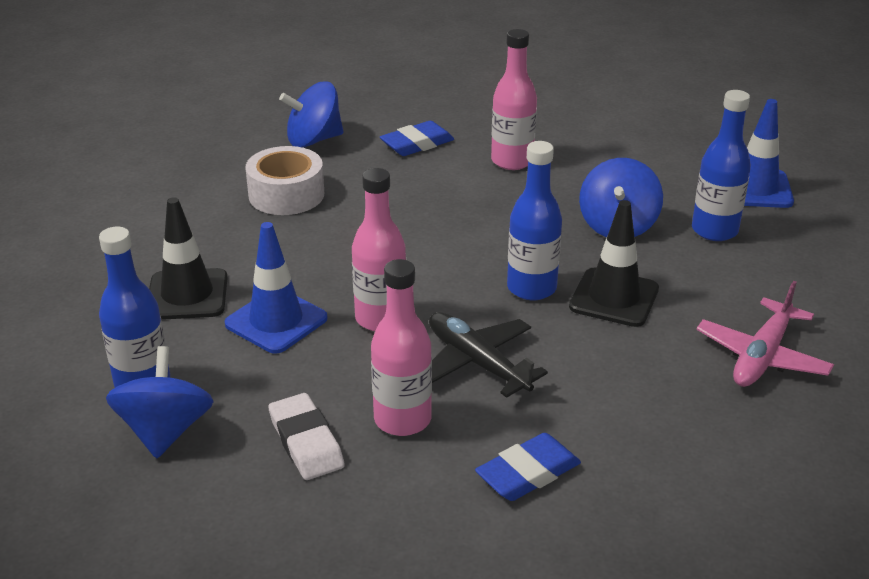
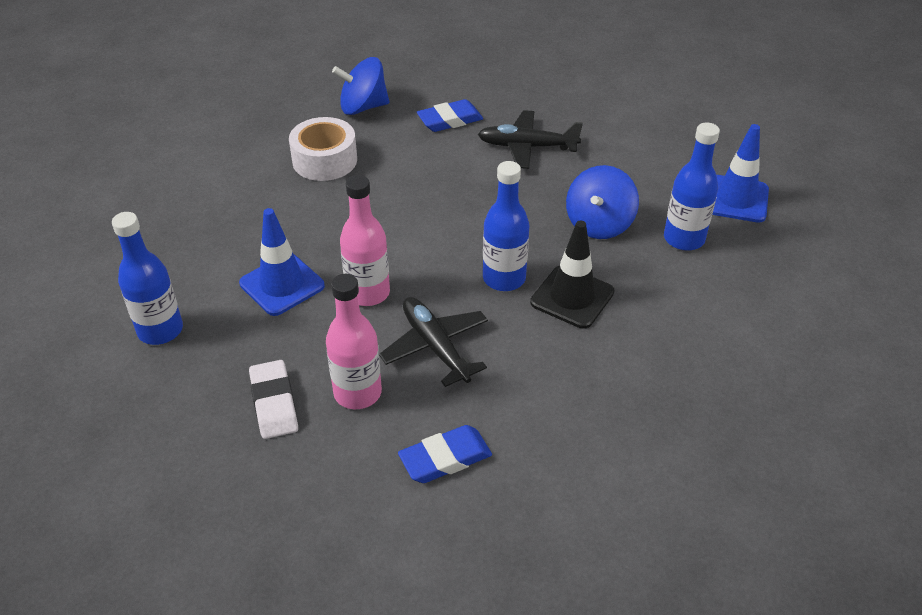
camera: 10 degrees right, 10 degrees up
(165, 431) = (166, 377): blue spinning top -> none
(187, 295) = (217, 250): black traffic cone -> none
(512, 161) = (527, 147): pink bottle -> black plane
(762, 356) = (683, 372): pink plane -> none

